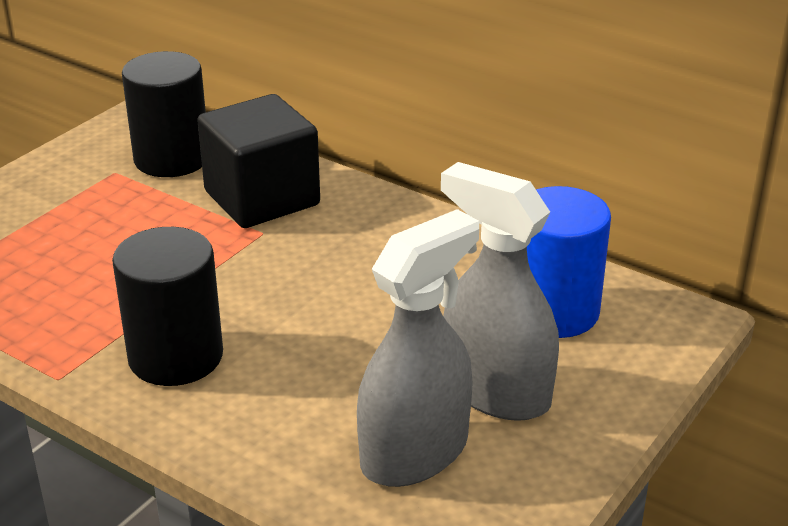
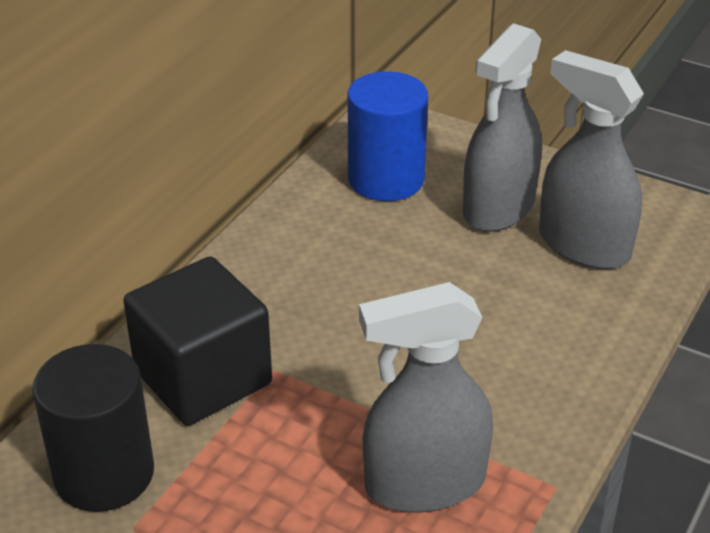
camera: 95 degrees left, 5 degrees up
(95, 302) = (424, 484): none -> grey spray bottle
(175, 356) = (501, 402): black cylinder -> none

